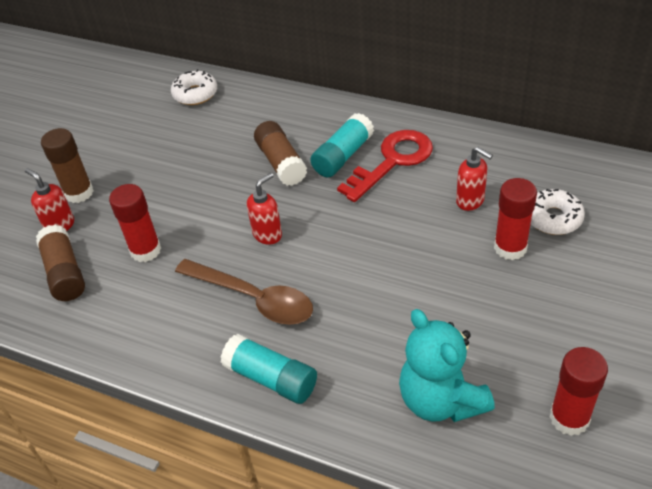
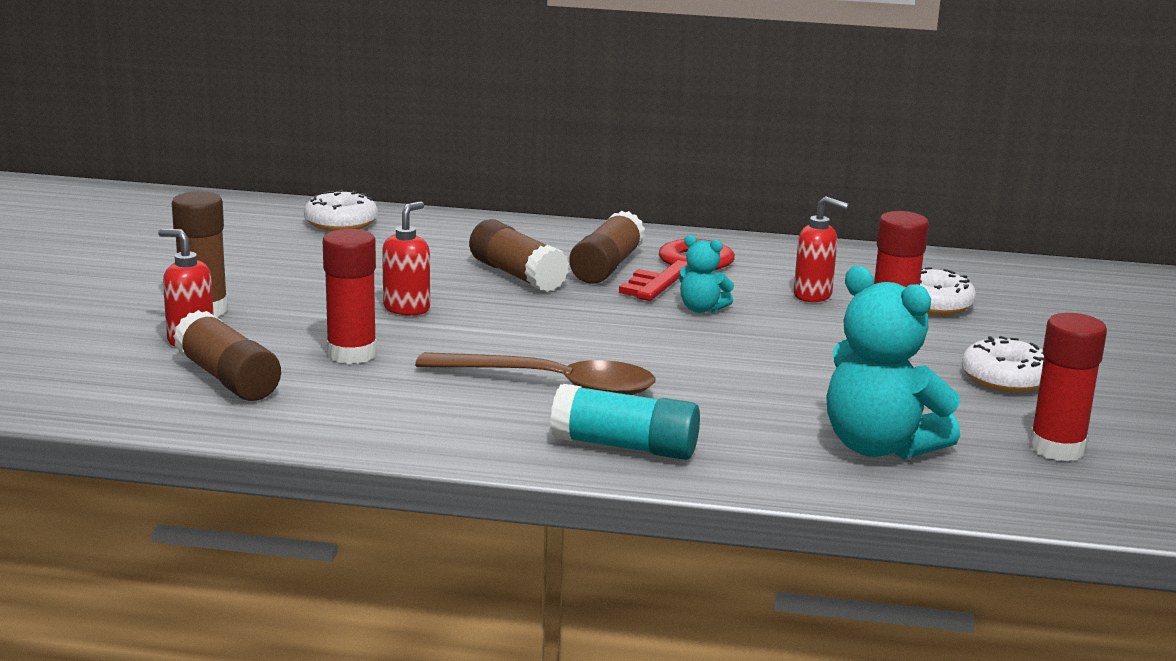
camera: 20 degrees left, 25 degrees down
(268, 234) = (537, 333): red soap dispenser -> red soap dispenser (407, 309)
(343, 156) = (606, 267): turquoise glue stick -> brown glue stick
(386, 213) = (701, 309): none -> turquoise teddy bear
(568, 321) = (1005, 378): none -> white donut

